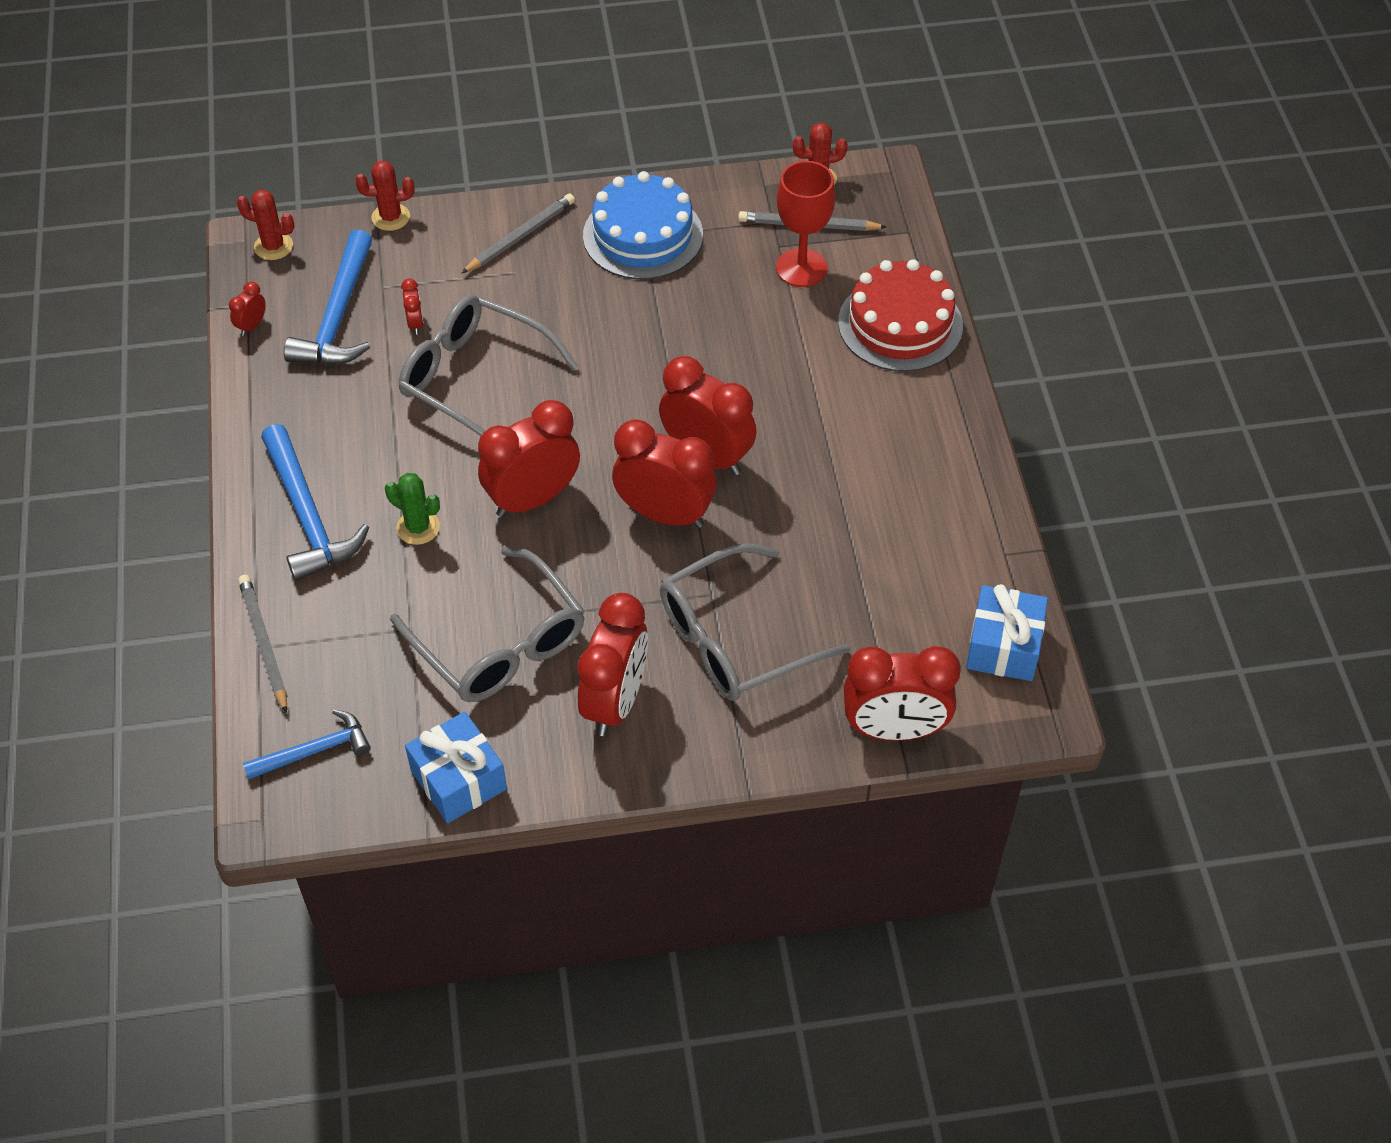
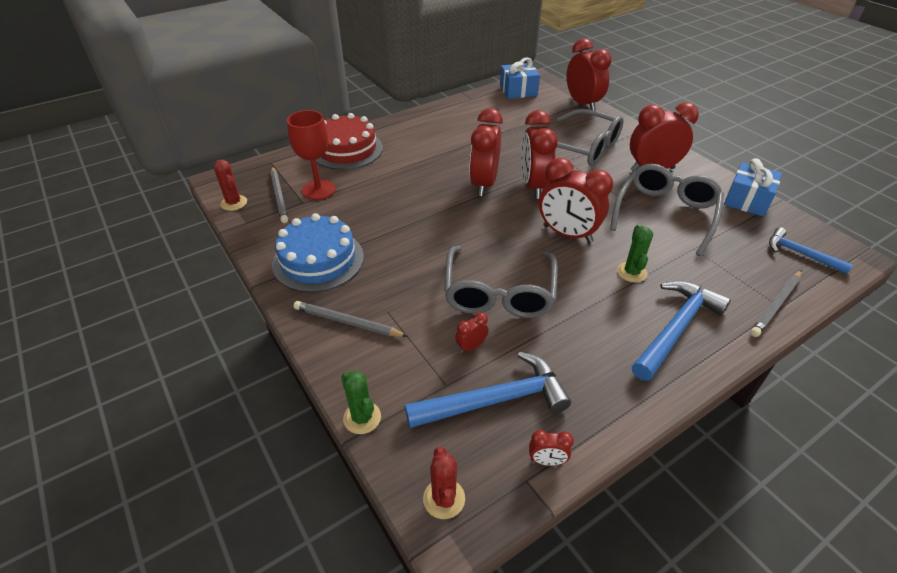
camera: 115 degrees left, 10 degrees down
(390, 217) = (362, 418): red cactus -> green cactus

